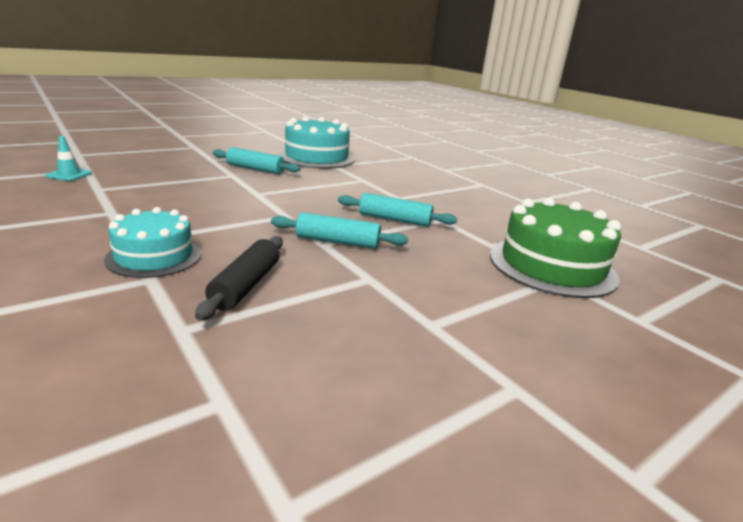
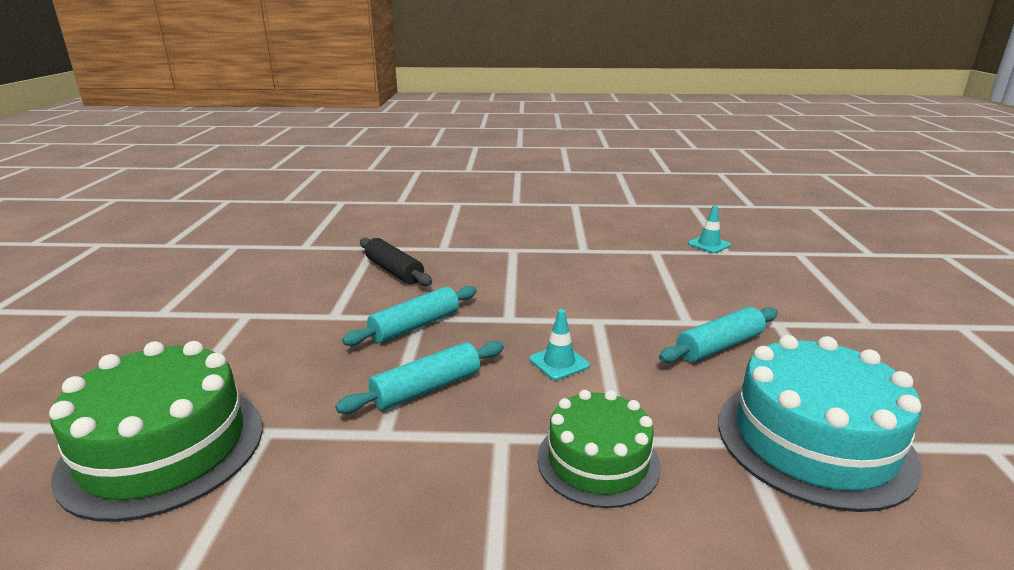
camera: 130 degrees right, 0 degrees up
(154, 256) = (476, 253): turquoise cake -> none
(321, 196) = (559, 362): none -> turquoise traffic cone
(383, 182) = (598, 461): none -> green cake

